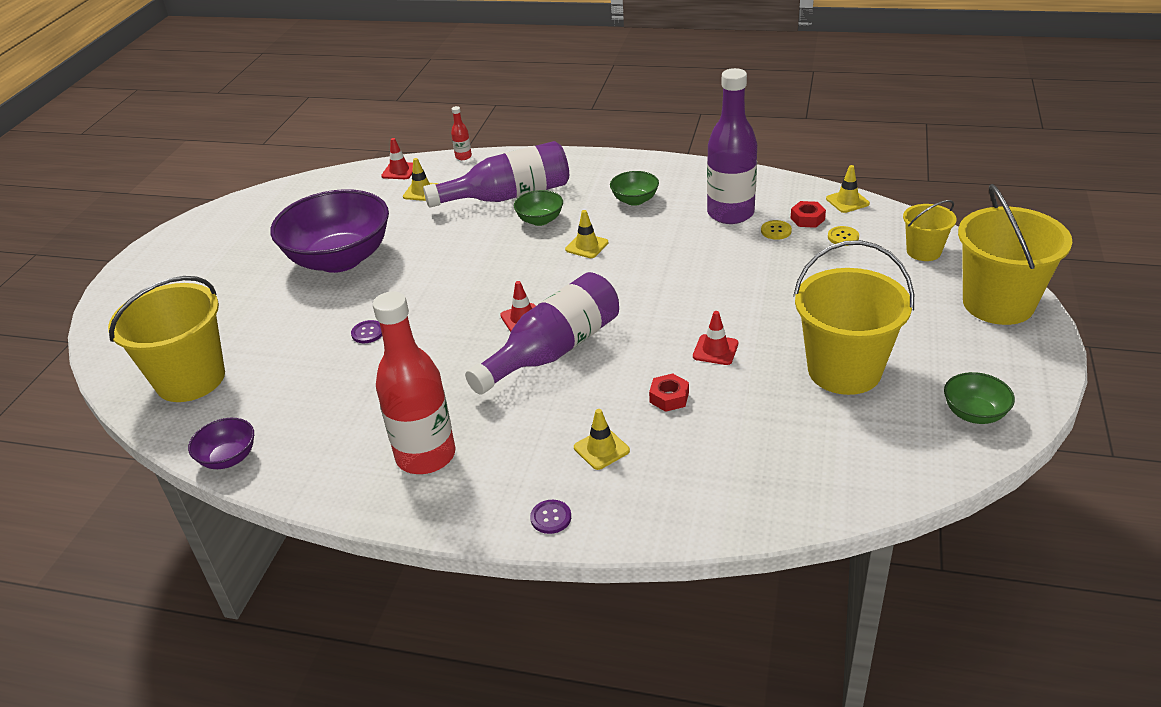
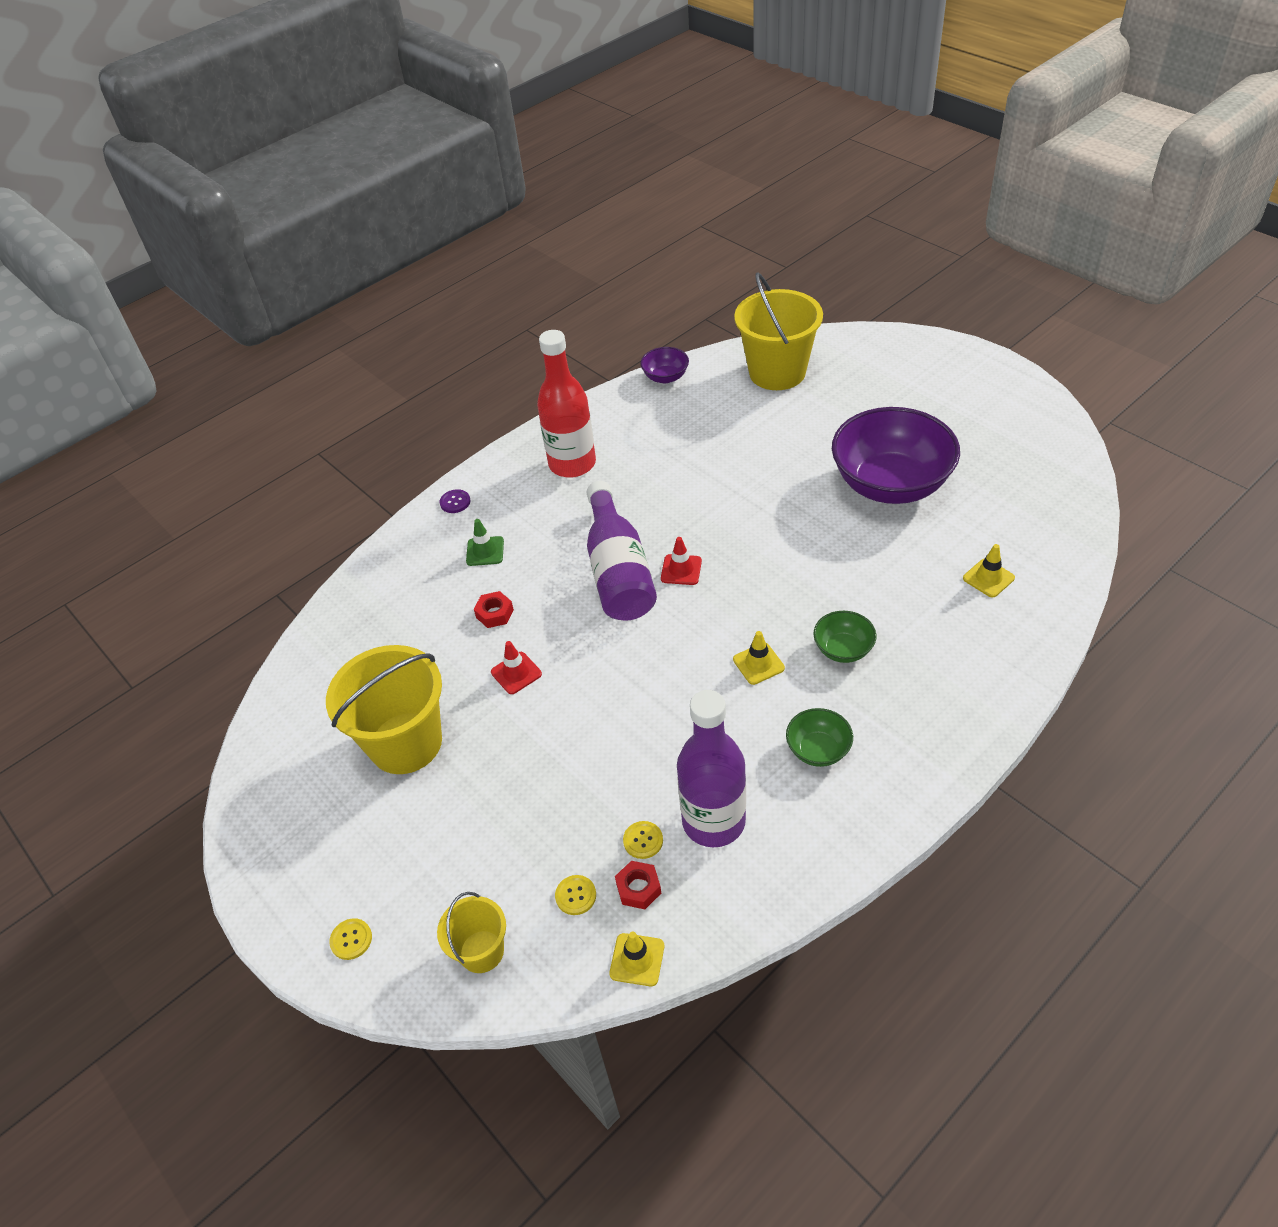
camera: 125 degrees right, 10 degrees up
(368, 333) = (751, 473): purple button -> none
(399, 171) = (1057, 575): red traffic cone -> none
(463, 157) = (1055, 641): red bottle -> none
(508, 196) = (920, 645): purple bottle -> none
(601, 449) = (485, 551): yellow traffic cone -> green traffic cone
(974, 413) = (277, 792): green bowl -> none
(998, 304) = (351, 939): yellow bucket -> yellow button

